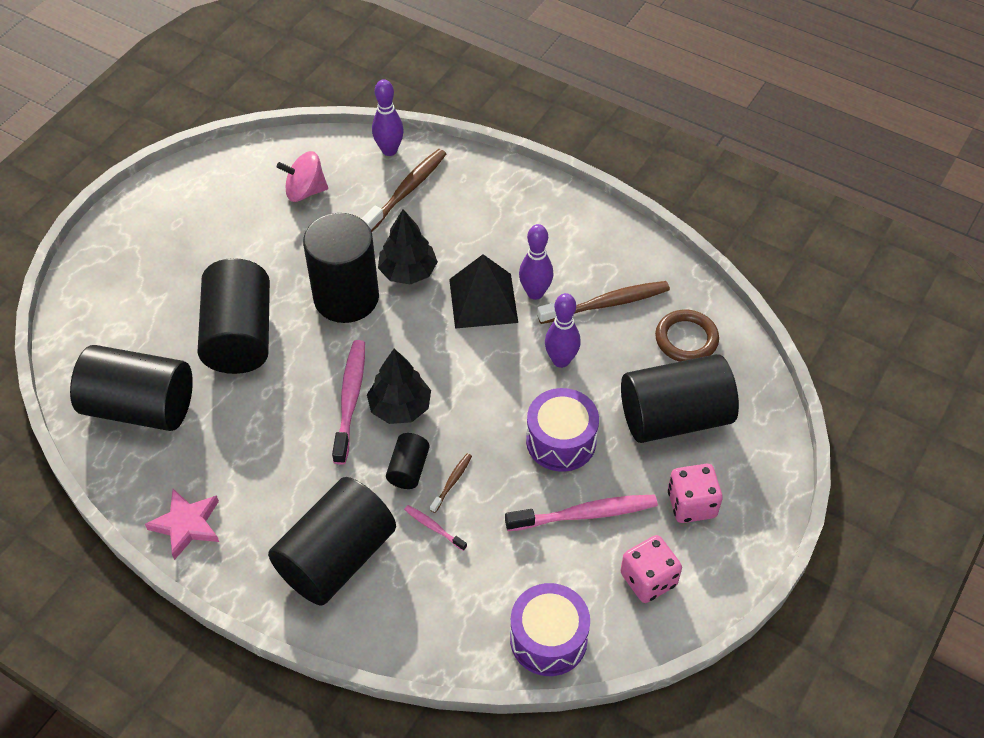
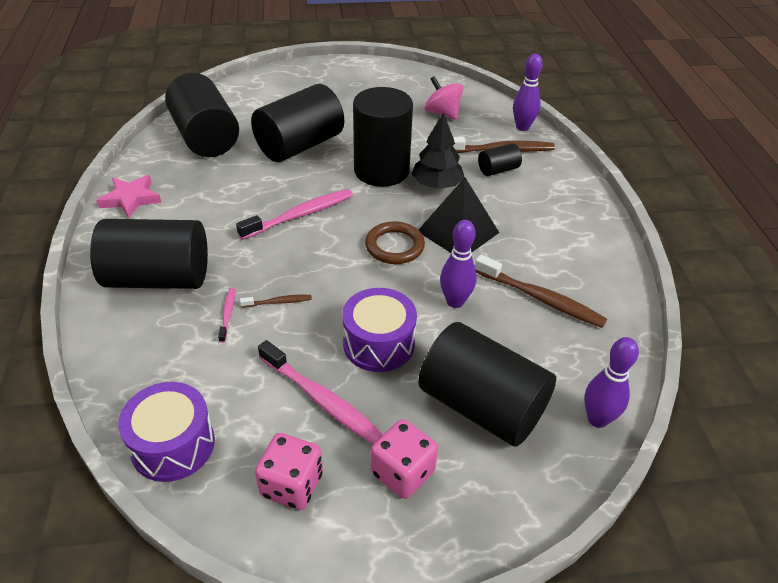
camera: 50 degrees right, 10 degrees down
(400, 407) = (318, 241): black tree -> none
(408, 469) = (268, 273): black cylinder -> black cylinder (498, 170)
(535, 293) = (499, 254): purple bowling pin -> purple bowling pin (597, 419)
(686, 339) = (570, 368): brown ring -> brown ring (394, 246)

